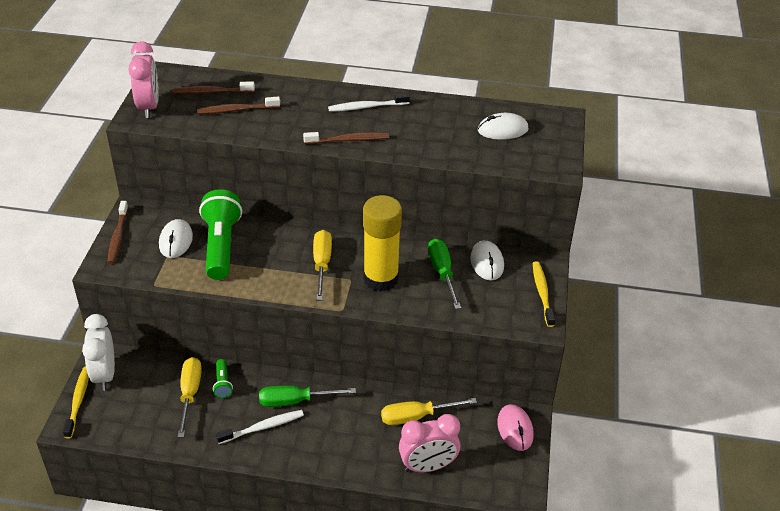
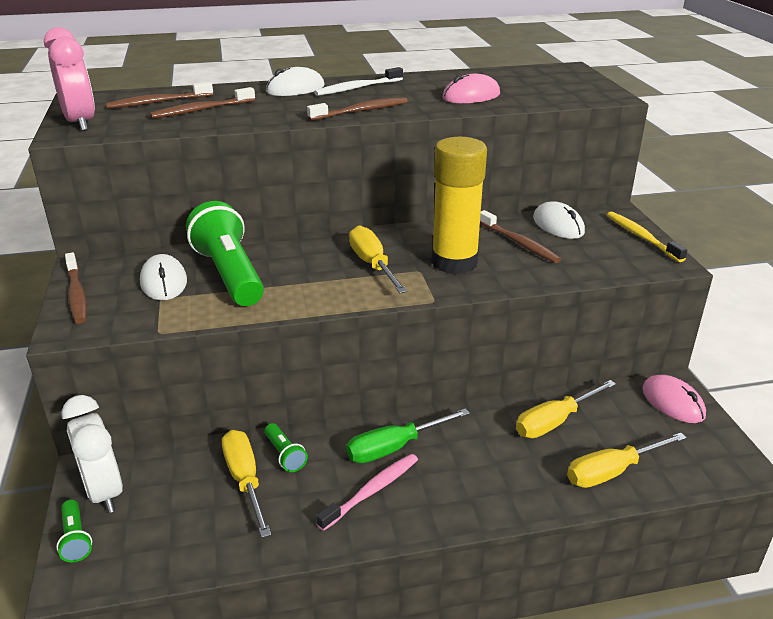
camera: 20 degrees left, 10 degrees down
(78, 401) = (75, 539): yellow toothbrush -> green flashlight
(262, 427) = (372, 491): white toothbrush -> pink toothbrush
(427, 466) = (612, 472): pink clock -> yellow screwdriver
(442, 273) = (519, 243): green screwdriver -> brown toothbrush
(446, 140) = (471, 96): none -> pink mouse
(502, 130) = (521, 82): white mouse -> white mouse (295, 89)

